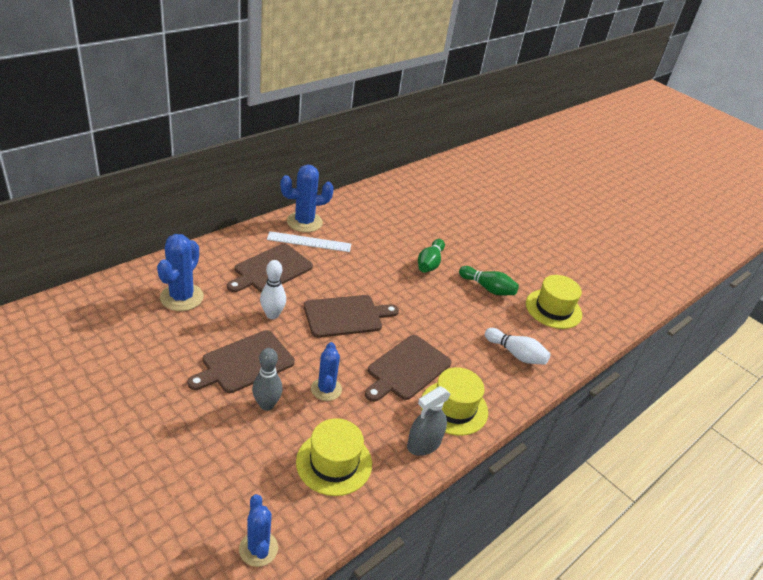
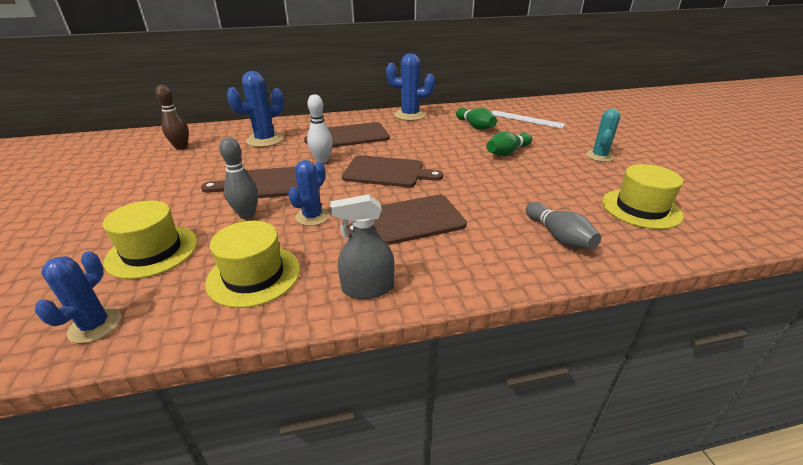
camera: 35 degrees right, 5 degrees down
(93, 332) = (181, 147): none -> brown bowling pin
(309, 242) = (402, 125): white ruler -> white ruler (526, 119)
(454, 408) = (436, 265): yellow hat -> yellow hat (152, 251)
(488, 288) = (562, 178): green bowling pin -> green bowling pin (475, 126)
(501, 252) = (599, 156): none -> turquoise cactus
(516, 354) = (558, 236): white bowling pin -> grey bowling pin

